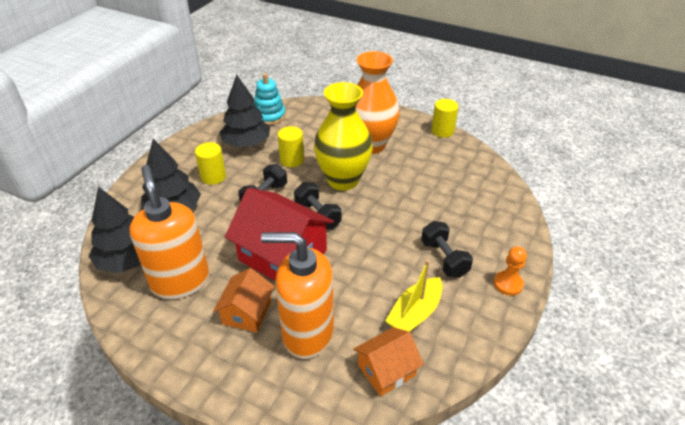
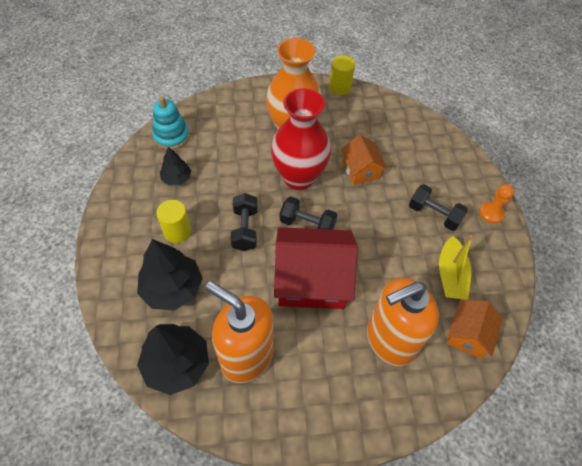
camera: 35 degrees left, 15 degrees up
(246, 143) = (176, 178): black tree -> black tree, size x0.56
(247, 312) = (329, 350): orange house -> orange house (360, 170)
(292, 160) = (236, 177): yellow cylinder -> none
(343, 180) = (299, 177): yellow vase -> red vase

